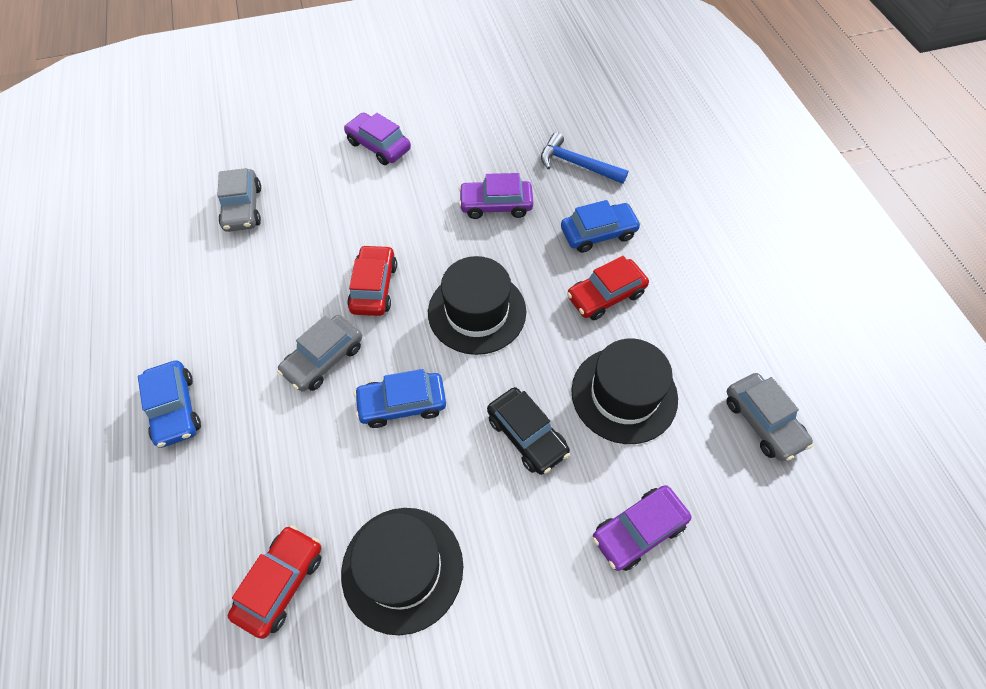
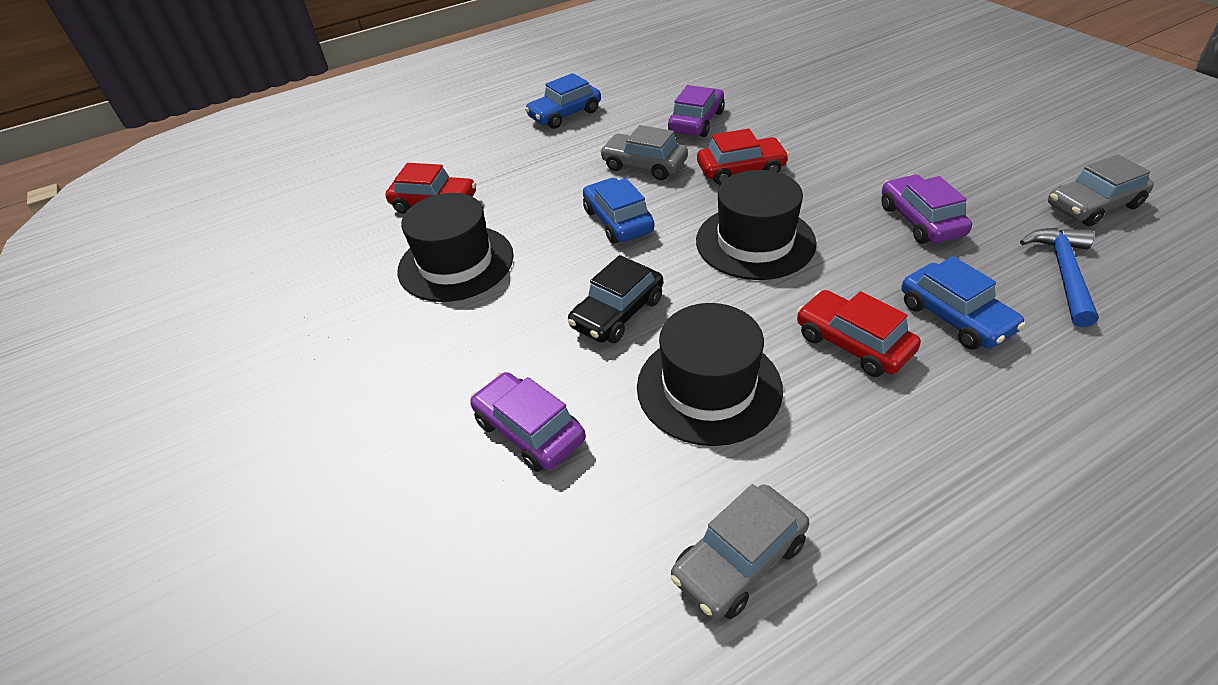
camera: 80 degrees right, 15 degrees down
(243, 208) = (778, 80): grey car -> grey car (1092, 206)
(379, 146) = (927, 123): purple car -> purple car (696, 122)

